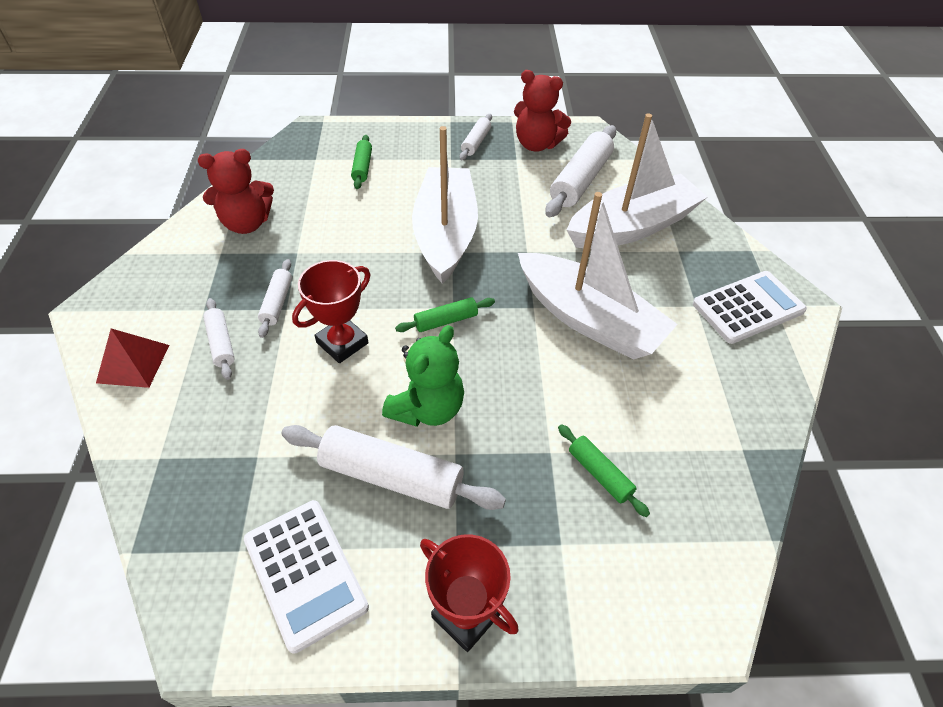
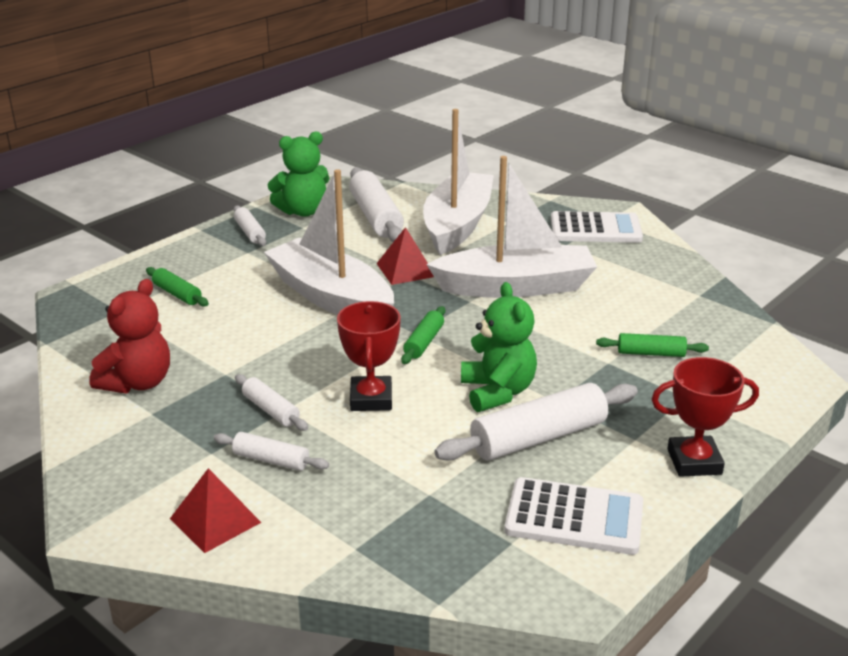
camera: 45 degrees left, 20 degrees down
(530, 244) = (405, 270): none -> red pyramid
(536, 144) = (303, 211): red teddy bear -> green teddy bear
(748, 307) = (595, 229): white calculator -> white calculator turned 75 degrees clockwise

